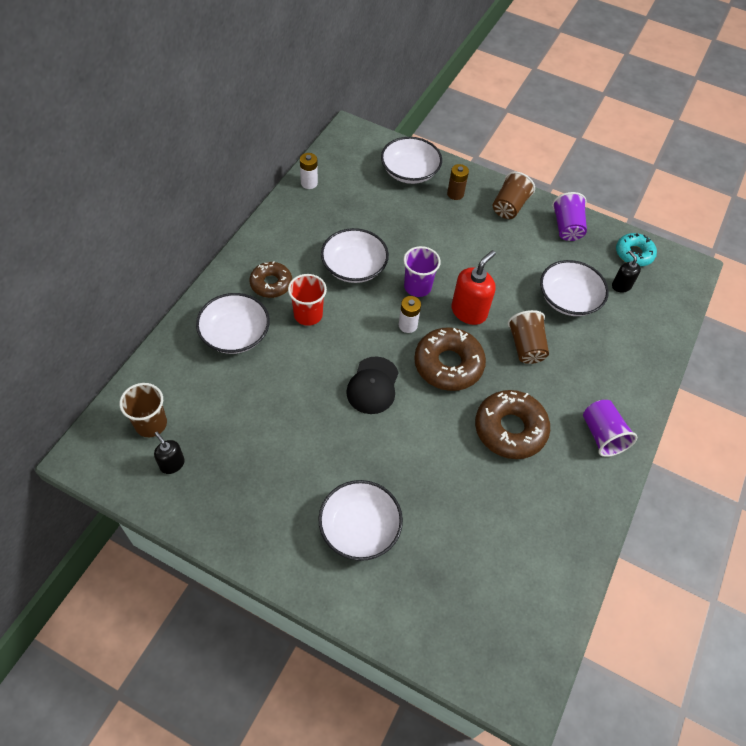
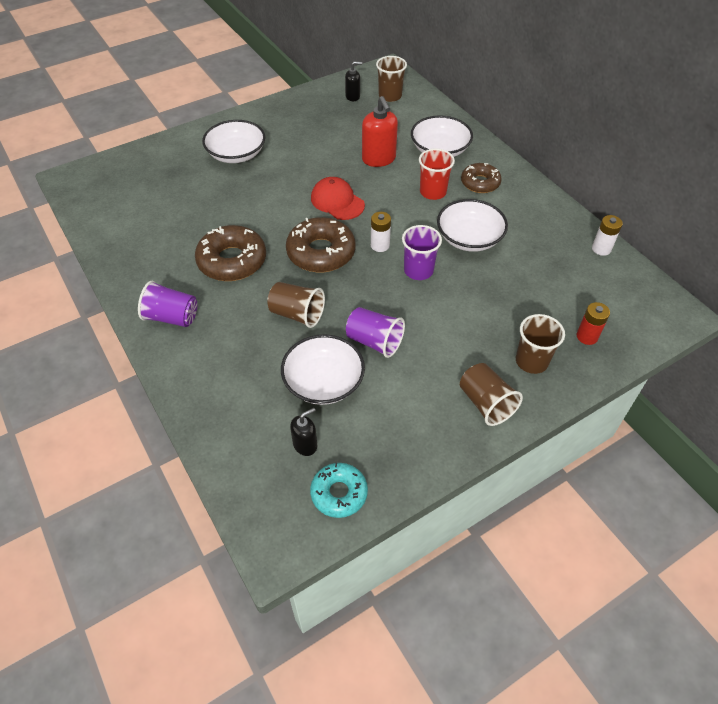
camera: 125 degrees right, 5 degrees down
(373, 385) = (337, 201): black cap -> red cap
(409, 172) = (587, 336): white bowl -> red battery
(455, 194) = (531, 361): brown battery -> brown cup
(469, 311) = (365, 293): red soap dispenser -> red soap dispenser (379, 159)
(567, 227) = (422, 444): purple cup -> purple cup (374, 341)
(621, 286) = (305, 445): black soap dispenser -> black soap dispenser turned 45 degrees counterclockwise

